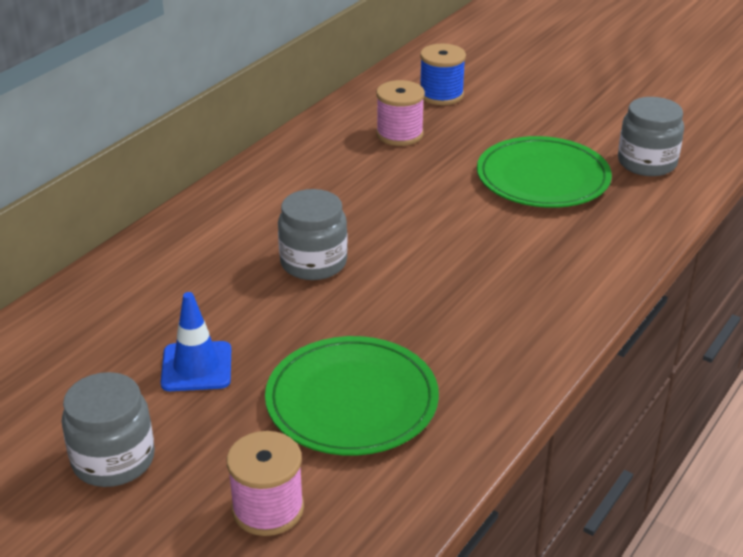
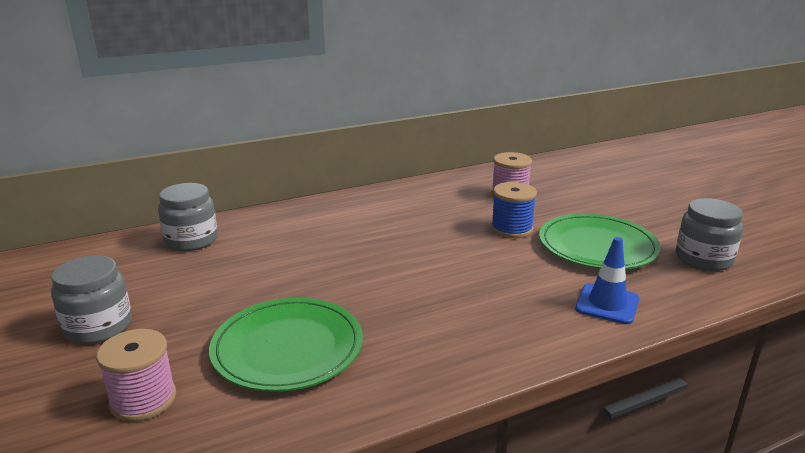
camera: 30 degrees right, 10 degrees down
(196, 367) = (216, 289): blue traffic cone -> blue traffic cone (607, 304)
(313, 263) = (364, 252): grey jar -> grey jar (191, 240)
(441, 95) = (565, 179): blue spool -> blue spool (511, 229)

